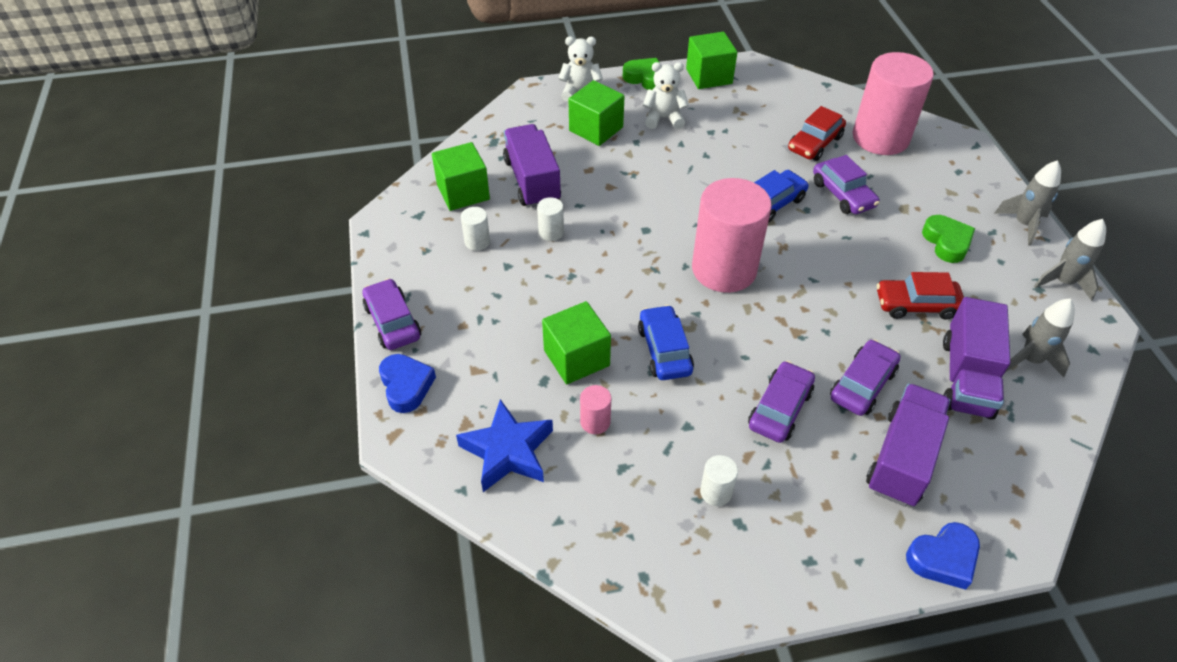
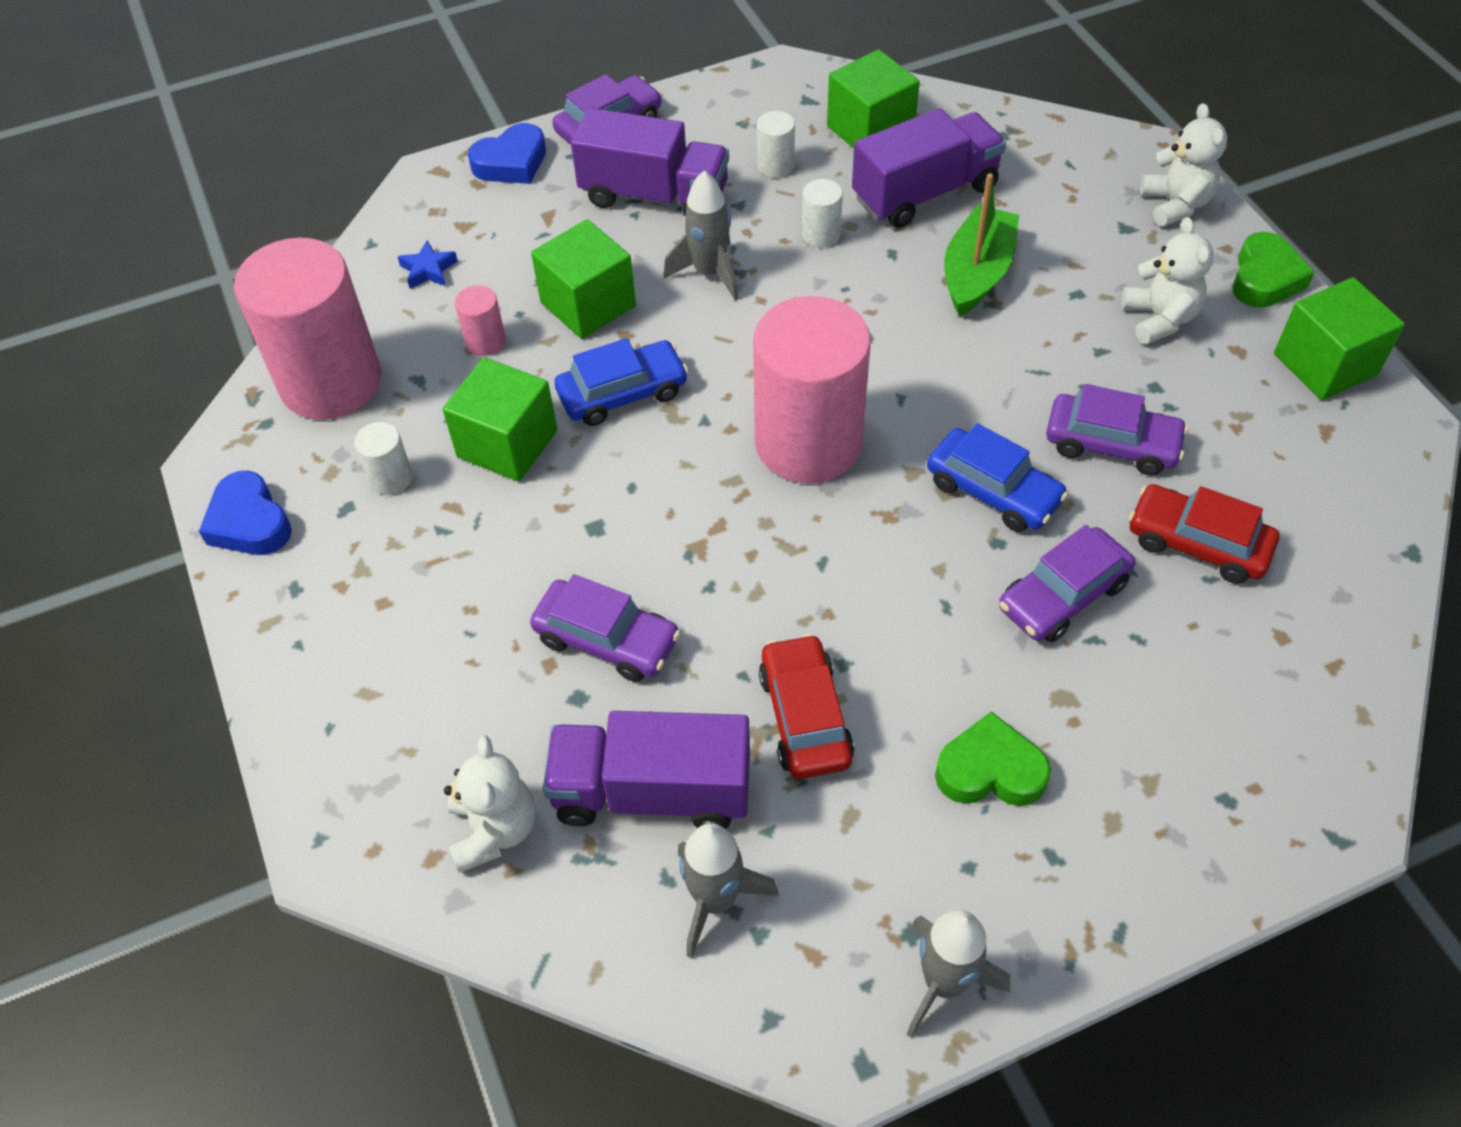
camera: 80 degrees right, 5 degrees up
(508, 451) = (428, 270): blue star -> blue star, size x0.48
(596, 129) = (1086, 240): green cube -> green cube (507, 443)
(608, 174) = (977, 273): none -> green boat
(779, 409) = (541, 536): purple car -> purple car (1111, 444)
(880, 138) = (1272, 654): pink cylinder -> pink cylinder (331, 382)
(902, 458) = (473, 695): purple truck -> purple truck (654, 196)
(943, 558) = (306, 747): blue heart -> blue heart (249, 522)
(946, 242) = (990, 770): green heart -> green heart turned 150 degrees counterclockwise
(996, 456) = (494, 829): none -> white teddy bear
(1023, 224) = (1099, 918): grey rocket -> grey rocket (709, 273)

